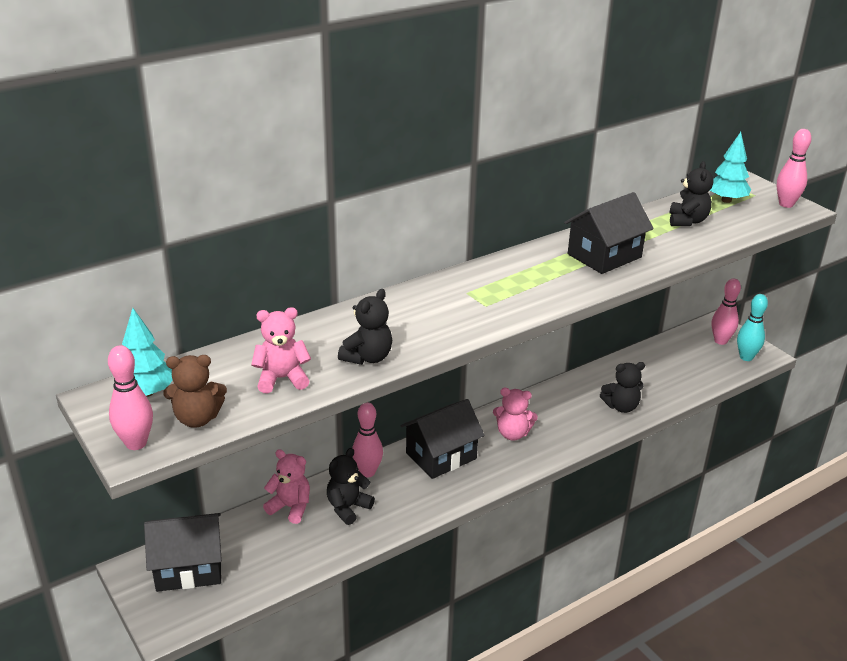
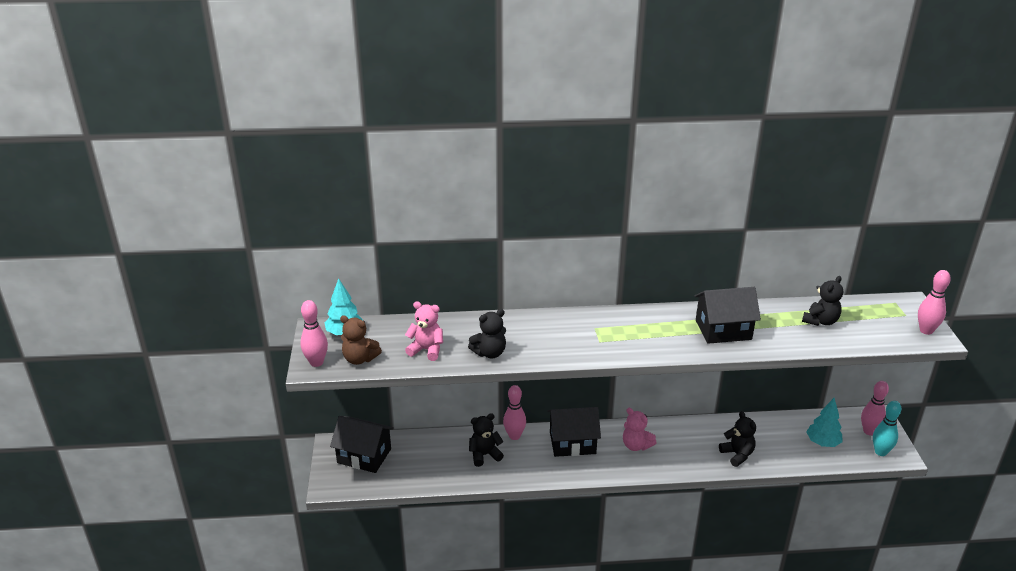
camera: 30 degrees right, 0 degrees up
(290, 507) = (449, 441): pink teddy bear -> none
(621, 406) = (737, 455): black teddy bear -> black teddy bear turned 135 degrees counterclockwise
(726, 200) = (874, 313): turquoise tree -> turquoise tree (822, 443)

